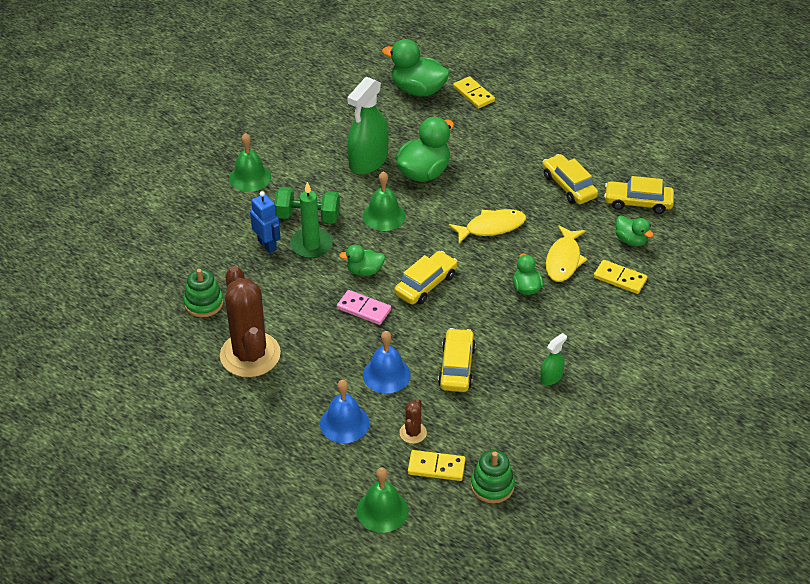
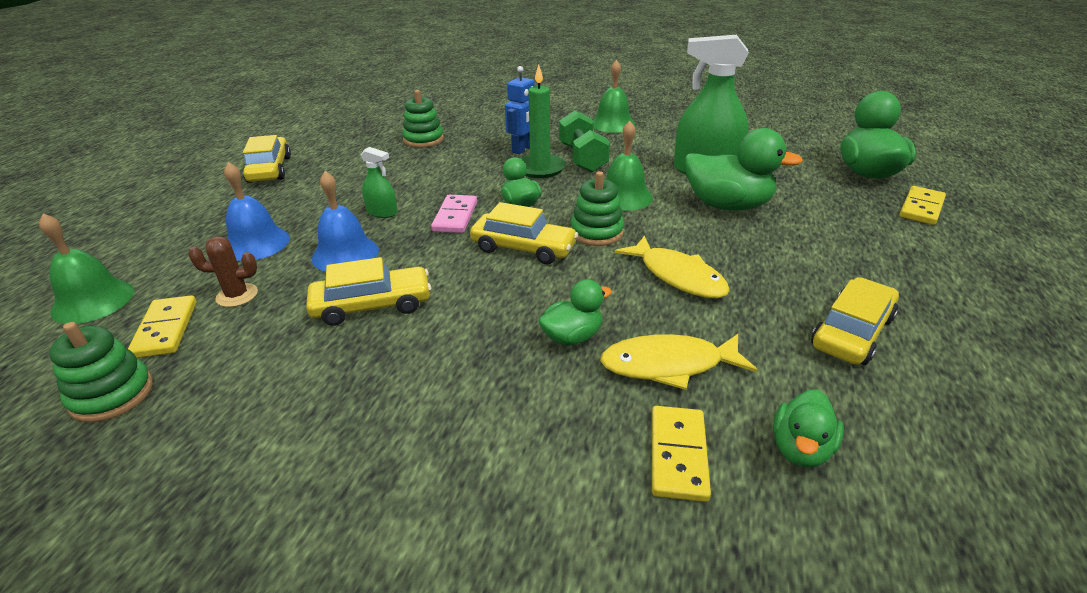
camera: 70 degrees right, 10 degrees down
(250, 355) = (358, 172): brown cactus -> none
(424, 245) = (596, 232): none -> green stacking toy
(551, 377) = (372, 412): green spray bottle -> green spray bottle (382, 212)
(638, 202) = (918, 435): yellow car -> yellow car (270, 169)

